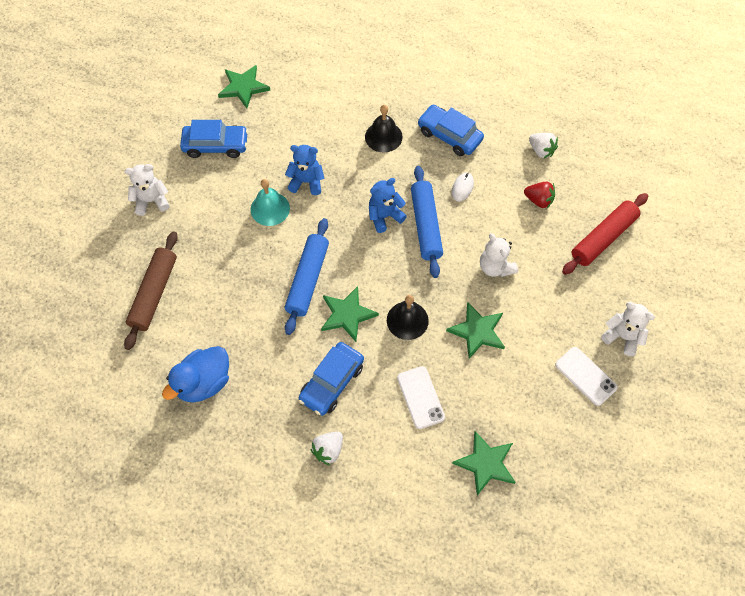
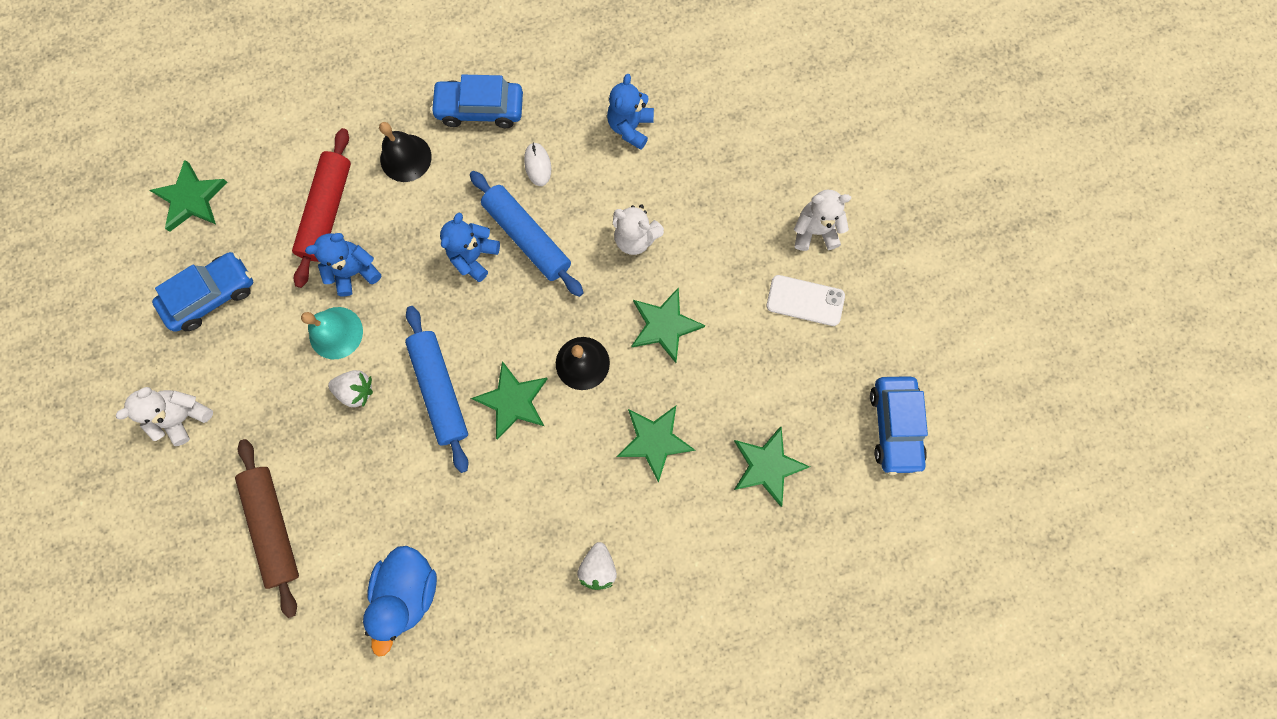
camera: 35 degrees left, 15 degrees up
(332, 382) = (550, 489): blue car -> blue car (894, 426)
(420, 397) = (654, 440): white phone -> green star
(538, 200) = (630, 127): red strawberry -> blue teddy bear
(541, 151) = (594, 64): white strawberry -> white strawberry (357, 390)
(603, 238) = (726, 129): red rolling pin -> red rolling pin (328, 212)

